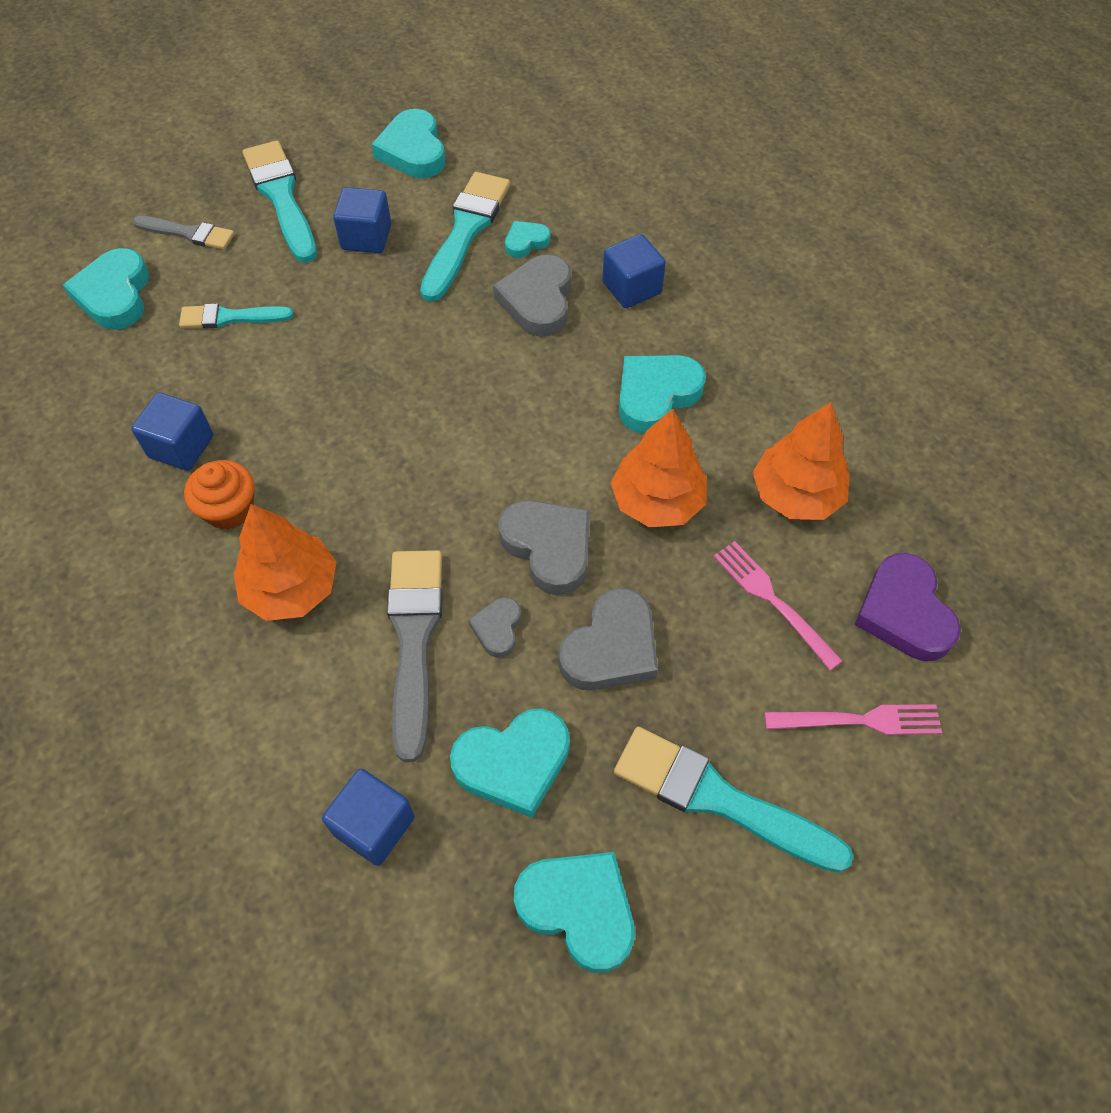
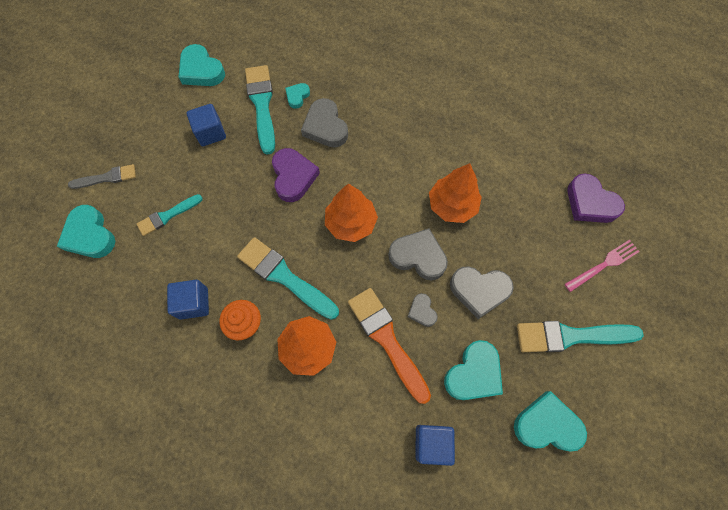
camera: 30 degrees left, 10 degrees up
(282, 198) = (146, 131): turquoise brush -> turquoise brush (285, 277)
(414, 641) = (387, 340): grey brush -> orange brush
(440, 347) = (293, 177): none -> purple heart
(611, 647) = (479, 291): grey heart -> grey heart turned 90 degrees clockwise
(631, 288) = (367, 97): blue cube -> none
(656, 395) = (416, 150): turquoise heart -> none
(771, 600) = (533, 227): pink fork -> none
(795, 495) = (510, 169): orange tree -> orange tree (351, 223)

